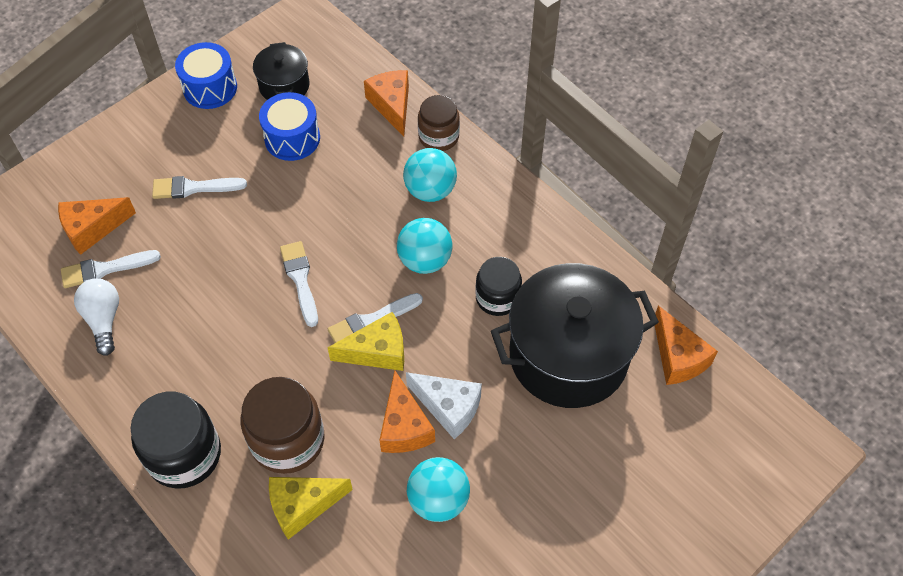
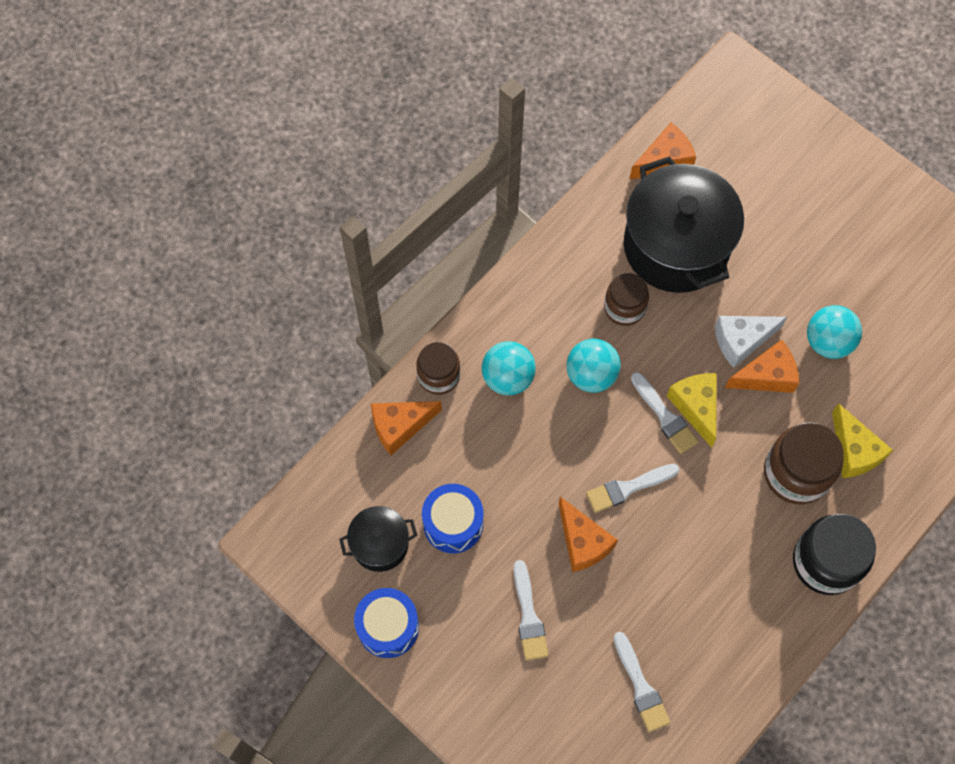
camera: 95 degrees left, 10 degrees up
(92, 229) = (593, 713): orange cheese -> orange cheese (583, 542)
(104, 320) = (699, 672): white light bulb -> none
(448, 407) = (741, 341): white cheese -> white cheese turned 135 degrees counterclockwise
(497, 298) = (624, 308): black jar -> brown jar

